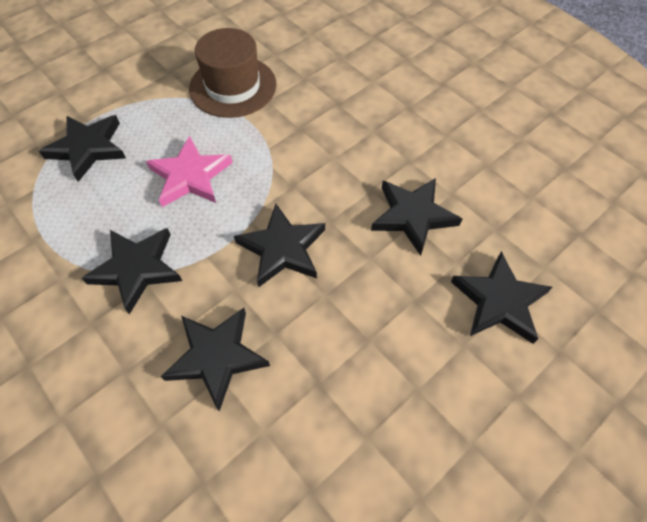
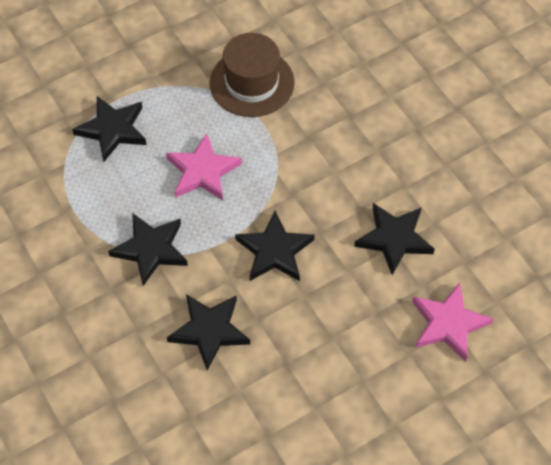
camera: 10 degrees right, 0 degrees up
(499, 301) = (448, 324): black star -> pink star

